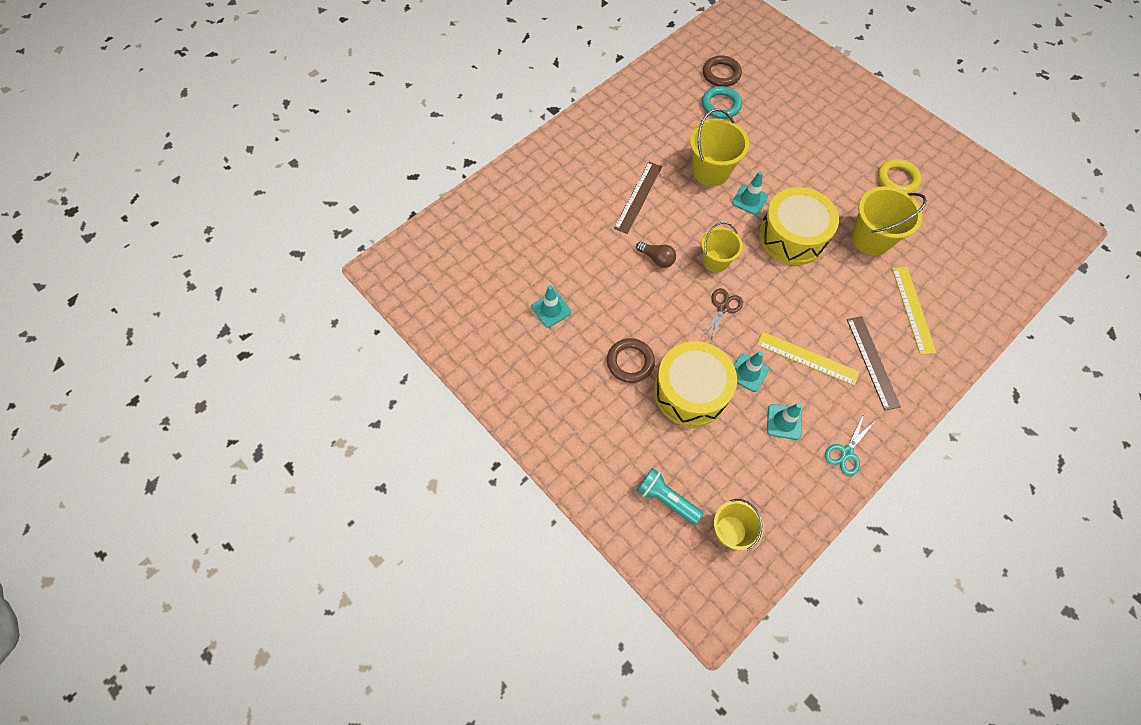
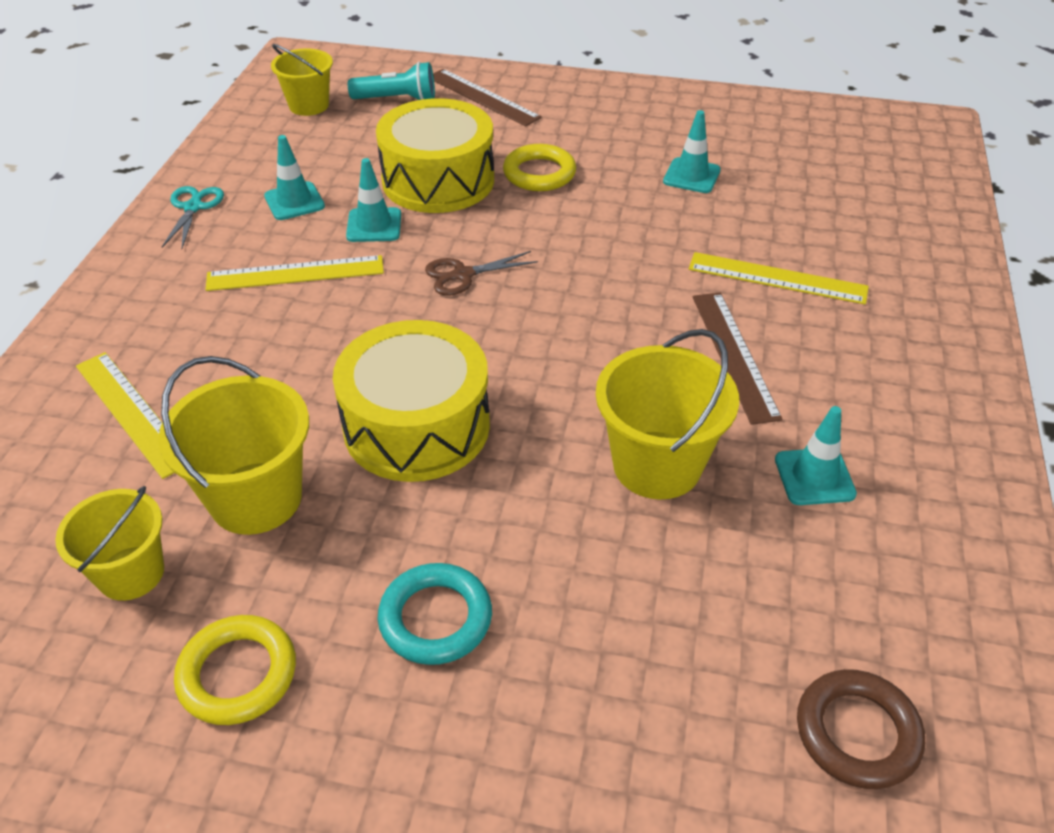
camera: 145 degrees right, 20 degrees down
(580, 222) = (777, 278): none -> yellow ruler
(630, 362) = (539, 173): brown ring -> yellow ring
(657, 259) = (615, 287): brown light bulb -> none
(715, 261) = (522, 326): yellow bucket -> yellow bucket (131, 573)
(720, 105) = (773, 633): turquoise ring -> turquoise ring (435, 618)
(723, 308) = (463, 275): brown scissors -> brown scissors turned 75 degrees clockwise
(749, 200) = (540, 450): turquoise traffic cone -> turquoise traffic cone (814, 477)
(872, 362) = (187, 311): brown ruler -> brown ruler (483, 97)

